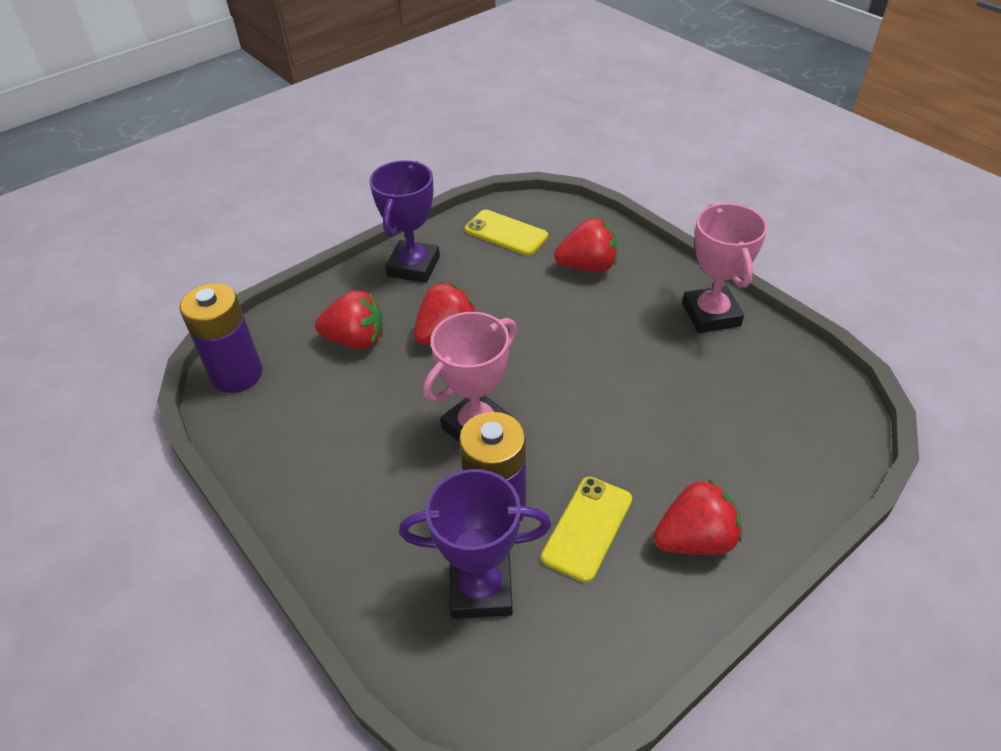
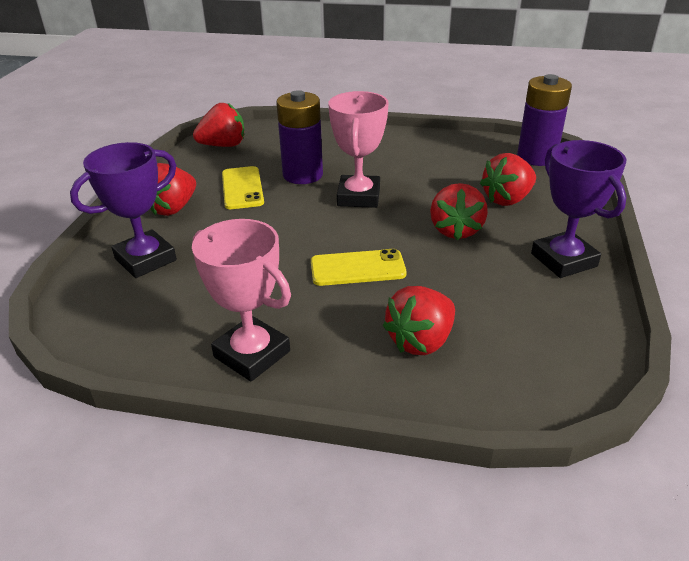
camera: 140 degrees right, 10 degrees down
(481, 589) = (277, 152): purple trophy -> purple trophy (145, 259)
(506, 233) = (546, 334): yellow phone -> yellow phone (357, 268)
(540, 669) = (223, 145): none -> red strawberry

